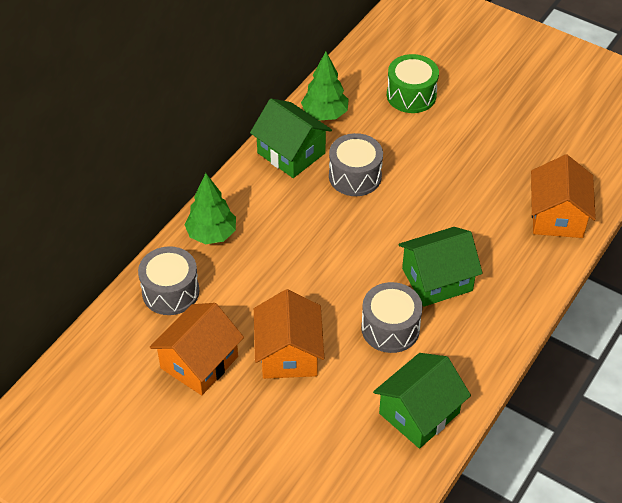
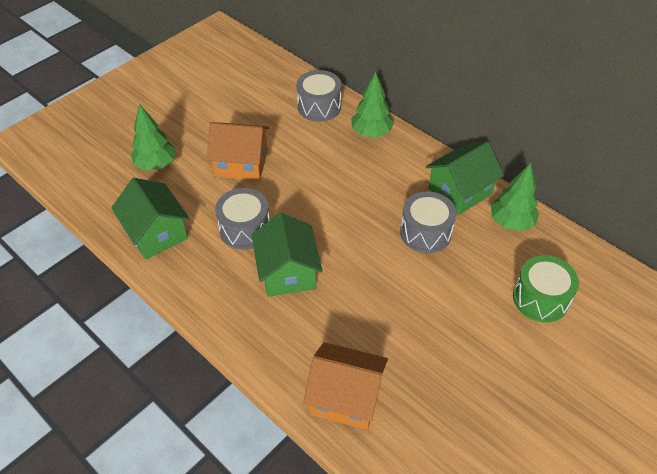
camera: 100 degrees right, 0 degrees up
(199, 362) = (250, 116): orange house -> none
(308, 447) = (156, 164): none -> green tree

